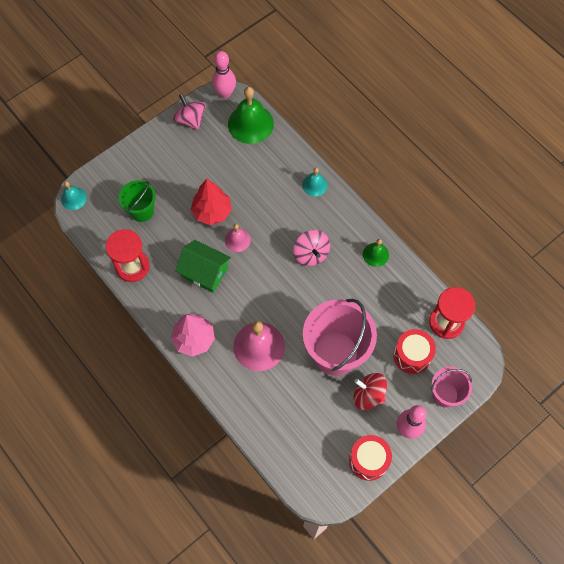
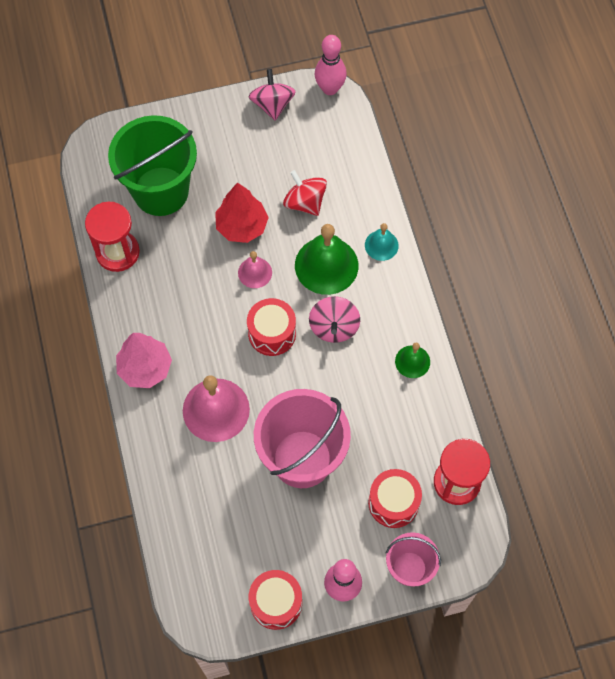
camera: 25 degrees right, 0 degrees up
(73, 198) = (91, 144): turquoise bell -> none
(142, 211) = (161, 191): green bucket -> green bucket, size x1.81
(204, 272) = (197, 294): green house -> none
(250, 124) = (342, 138): green bell -> green bell (326, 265)
(271, 276) = (272, 333): none -> red drum
(368, 395) = (315, 526): red spinning top -> red spinning top (305, 202)

